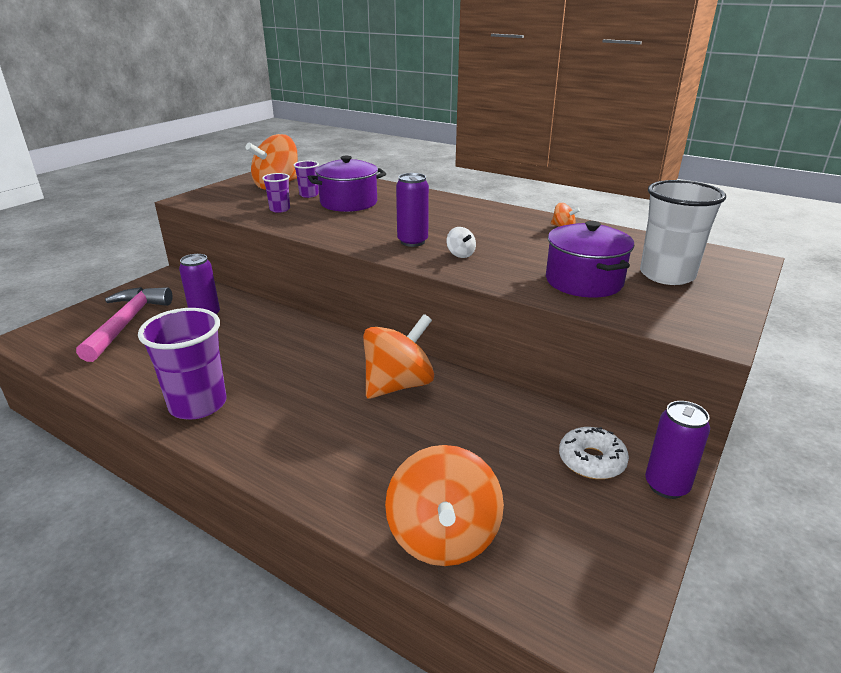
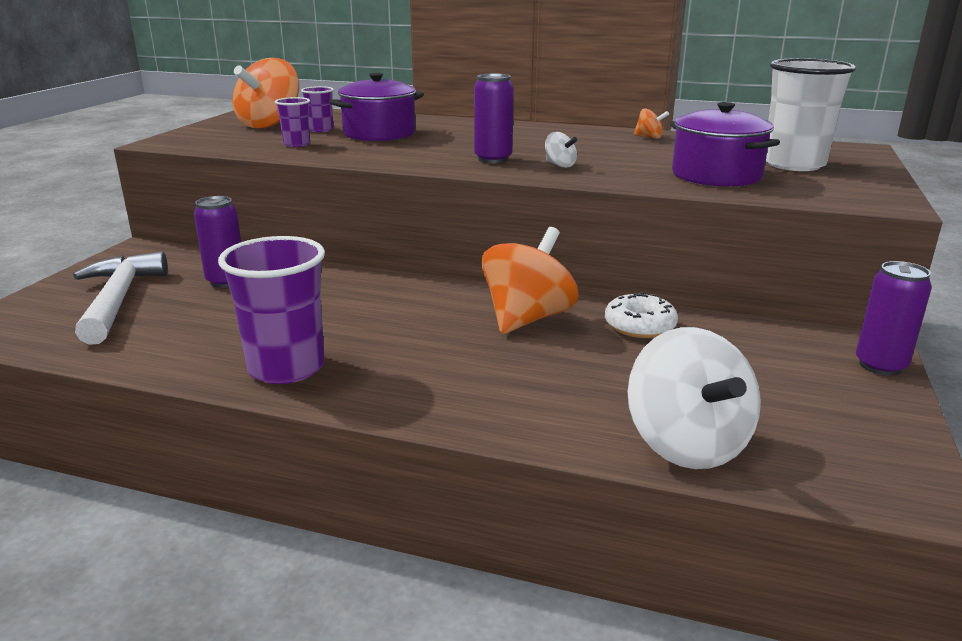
camera: 15 degrees left, 5 degrees down
(127, 323) = (118, 300): pink hammer -> white hammer
(443, 537) = (686, 444): orange spinning top -> white spinning top
(591, 460) = (790, 356): white donut -> white donut (639, 326)

